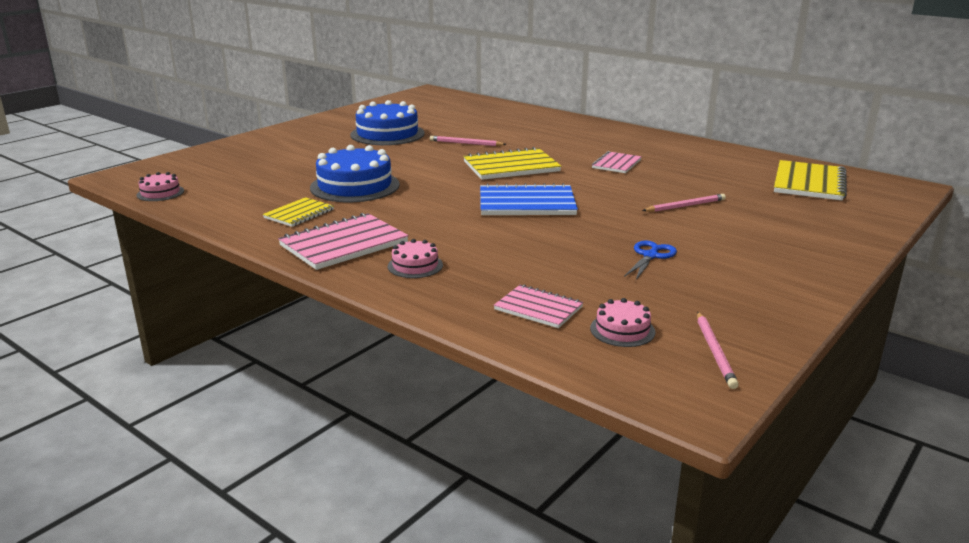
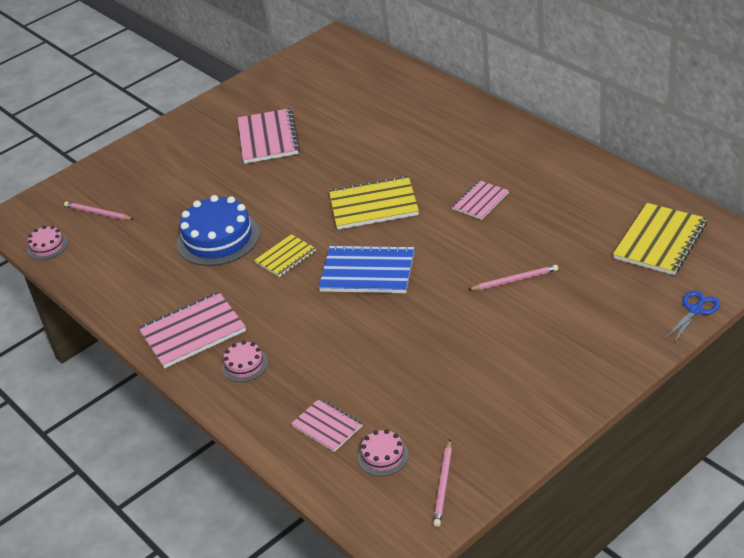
camera: 15 degrees right, 15 degrees up
(299, 214) = (162, 284): yellow notebook -> yellow notebook (285, 257)
(387, 134) = (268, 138): blue cake -> pink notebook
(466, 143) = (342, 158): pink pencil -> pink pencil (98, 213)
(650, 256) = (447, 359): blue scissors -> blue scissors (695, 310)

